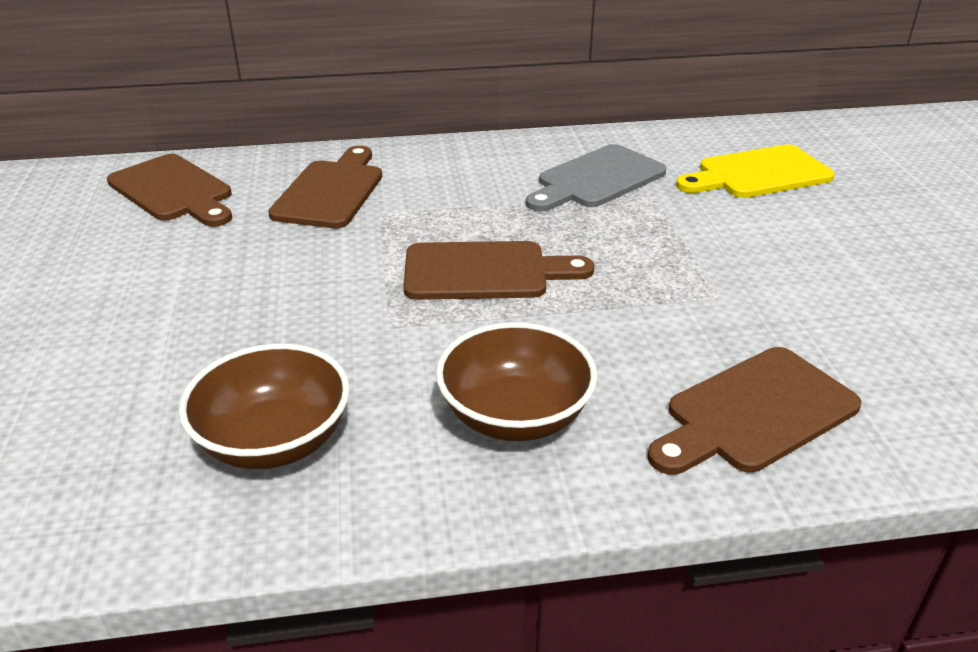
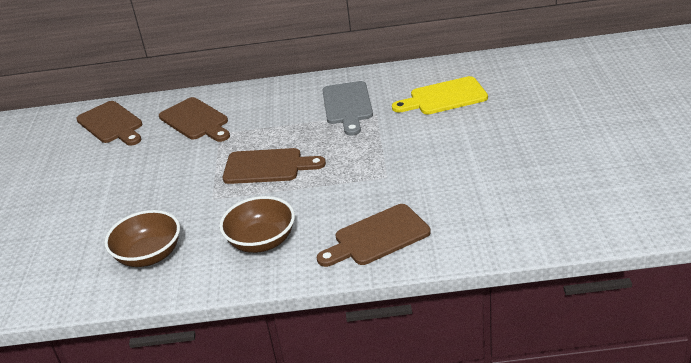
camera: 10 degrees right, 0 degrees up
(330, 191) = (196, 120): brown cutting board -> brown cutting board turned 120 degrees clockwise
(597, 179) = (347, 105): grey cutting board -> grey cutting board turned 60 degrees counterclockwise

